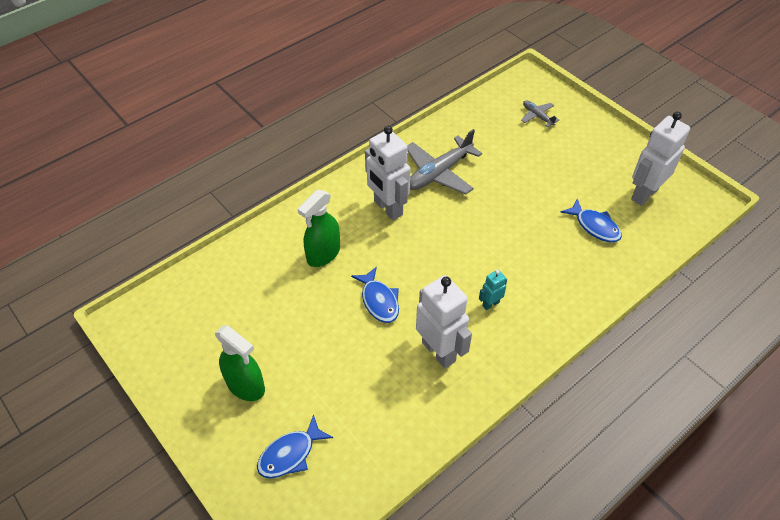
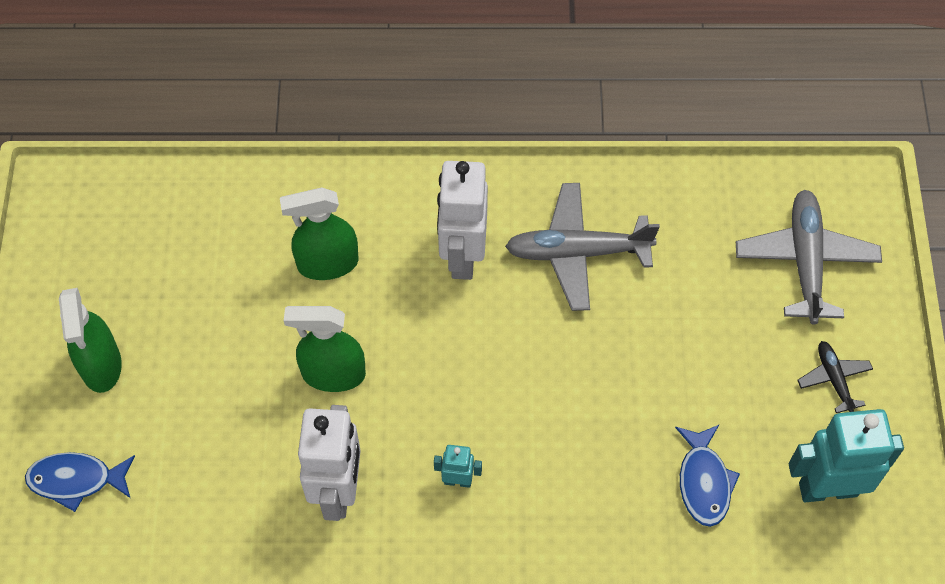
camera: 40 degrees right, 10 degrees up
(379, 301) = (333, 374): blue fish -> green spray bottle
(537, 116) = (805, 261): grey plane -> grey plane, size x1.94
(598, 152) = (833, 379): none -> black plane
(644, 194) = (827, 488): white robot -> turquoise robot

